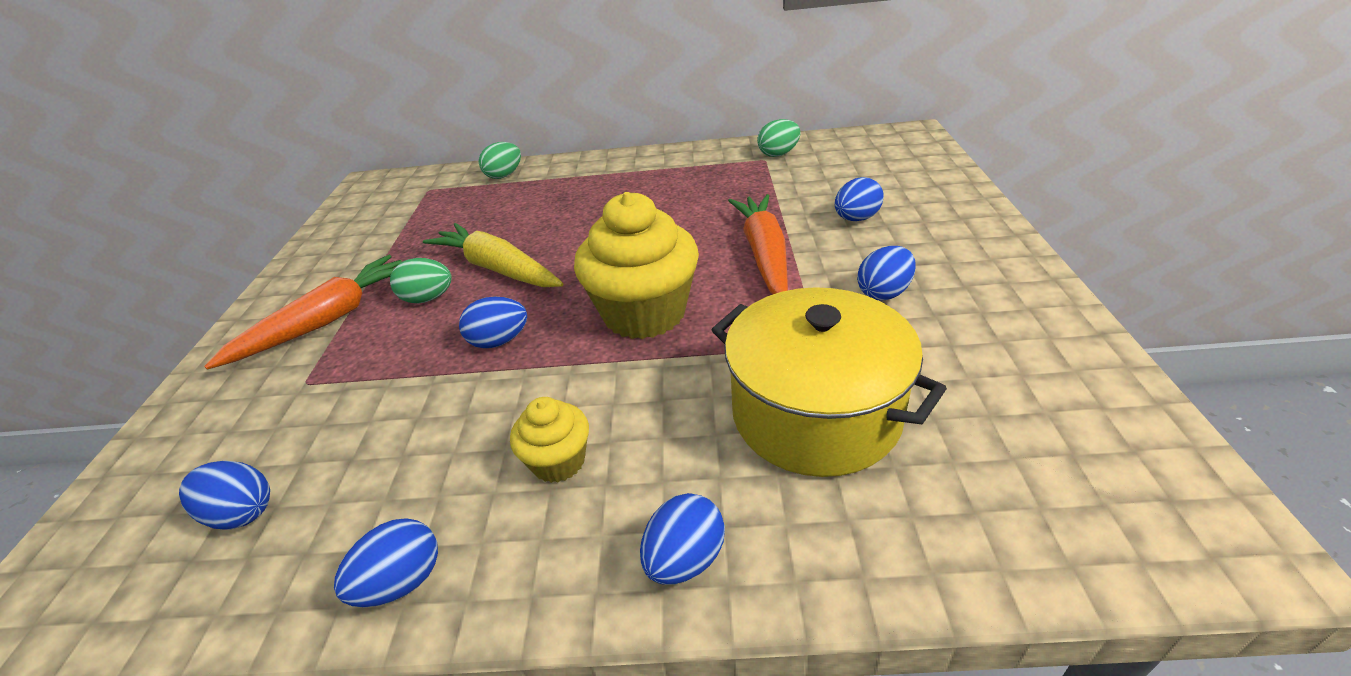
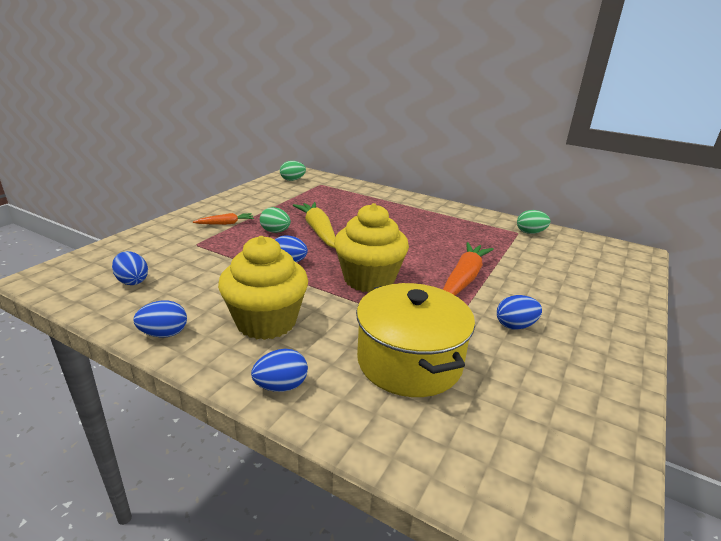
camera: 25 degrees right, 10 degrees down
(326, 321) = (225, 223): orange carrot -> orange carrot, size x0.54
(504, 175) = (363, 190): green egg -> green egg (292, 180)
(558, 461) = (266, 321): yellow cupcake -> yellow cupcake, size x1.97
(856, 219) = (542, 283): blue egg -> none

